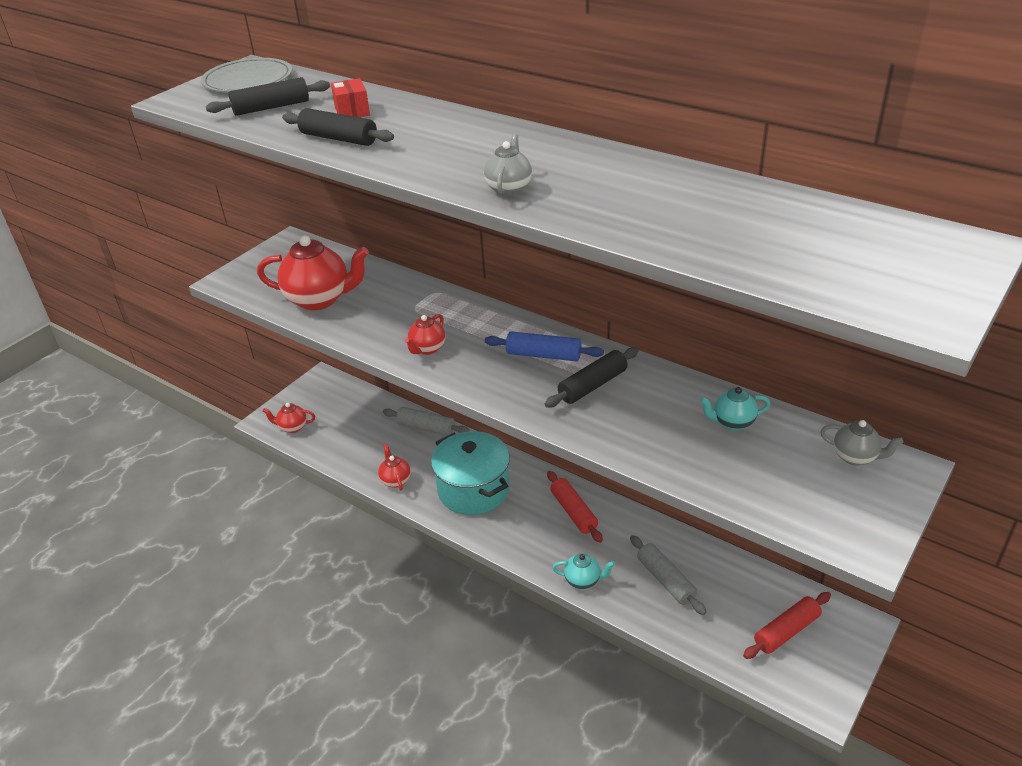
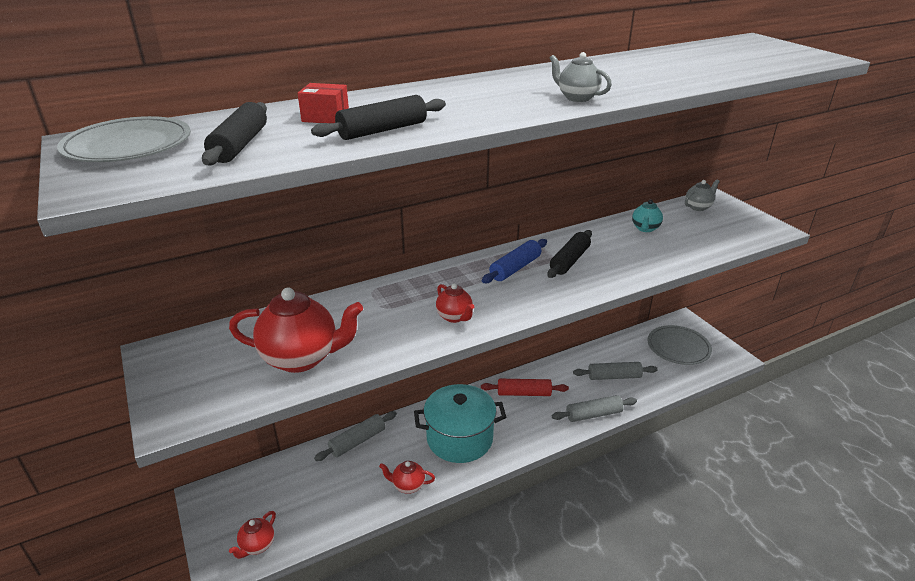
camera: 65 degrees left, 5 degrees down
(319, 299) = (302, 358): red teapot -> red teapot turned 60 degrees clockwise
(583, 580) = (593, 414): turquoise teapot -> grey rolling pin
(592, 385) = (569, 261): black rolling pin -> black rolling pin turned 45 degrees clockwise
(786, 631) = (678, 347): red rolling pin -> grey plate

